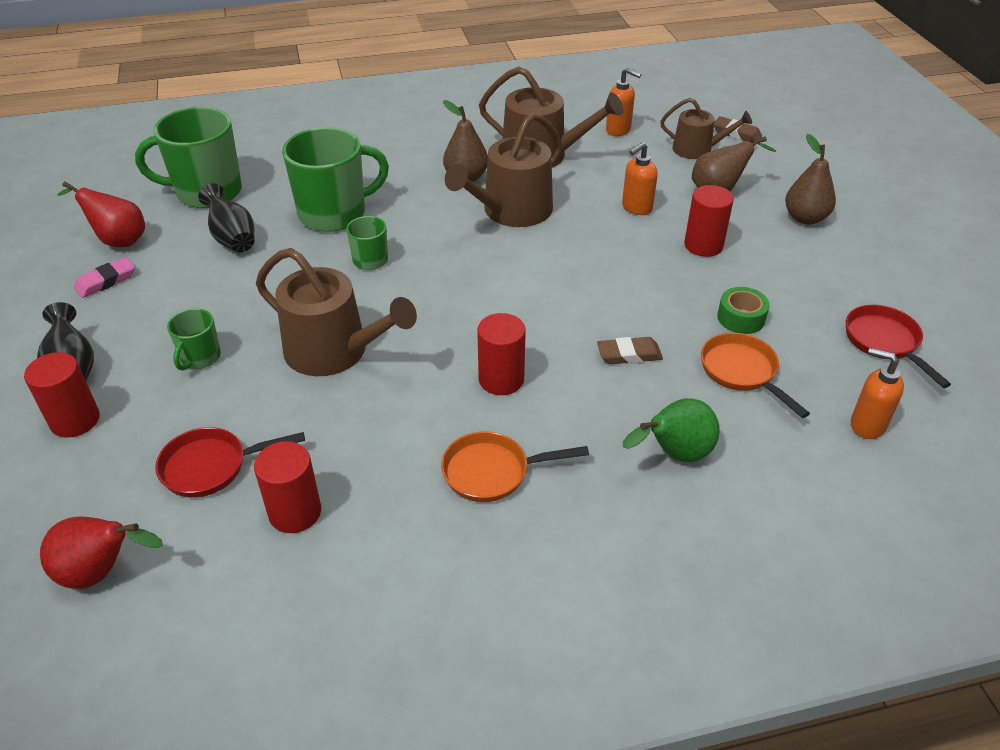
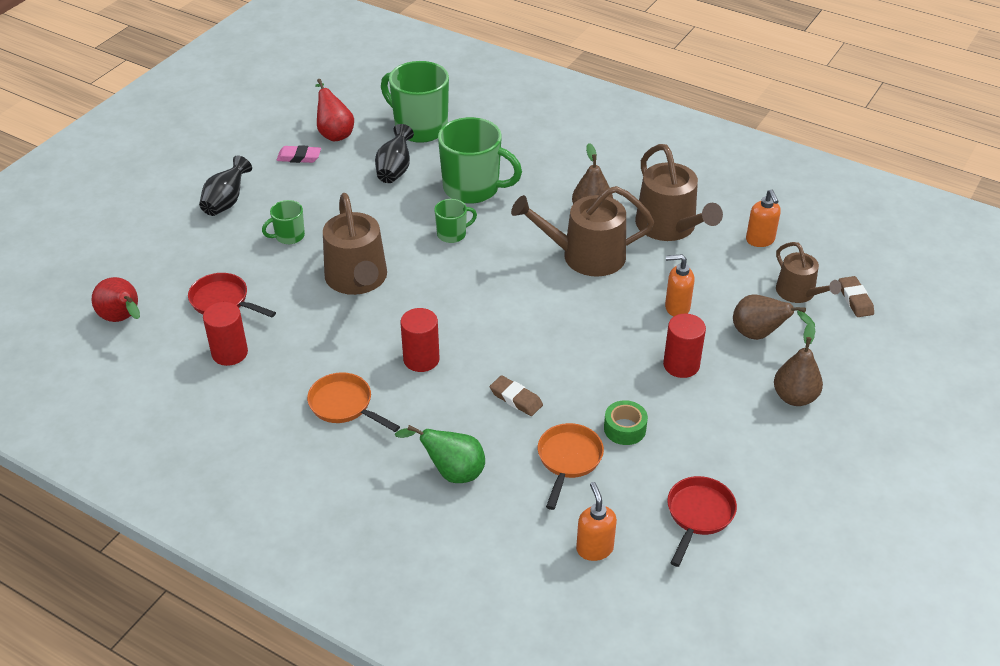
camera: 45 degrees right, 0 degrees up
(75, 420) = (196, 232): red cylinder -> none

